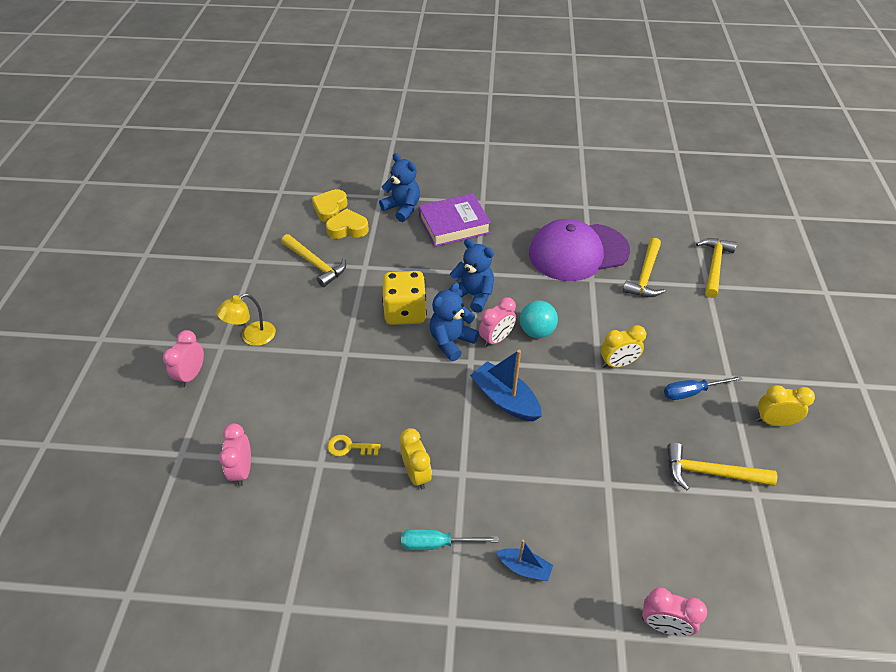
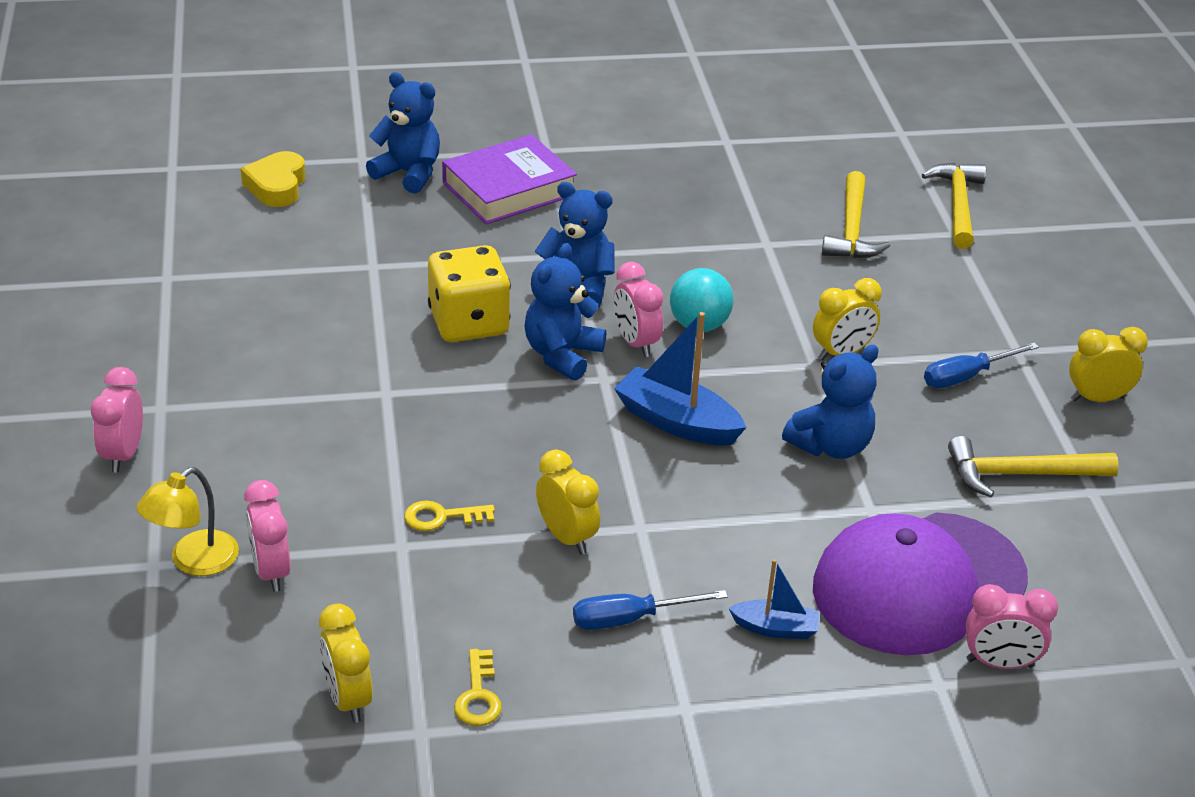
camera: 15 degrees left, 10 degrees down
(252, 337) = (210, 388): yellow lamp -> yellow lamp (194, 561)
(254, 573) = (348, 699): none -> yellow clock
(315, 264) = (282, 272): yellow hammer -> none
(330, 585) = (478, 695): none -> yellow key
(347, 228) = (320, 213): yellow heart -> none
(437, 544) = (630, 619): turquoise screwdriver -> blue screwdriver
(496, 339) = (636, 343): pink clock -> pink clock turned 120 degrees clockwise
(578, 252) = (733, 208): purple cap -> purple cap (918, 584)
(594, 431) = (831, 446): none -> blue teddy bear

